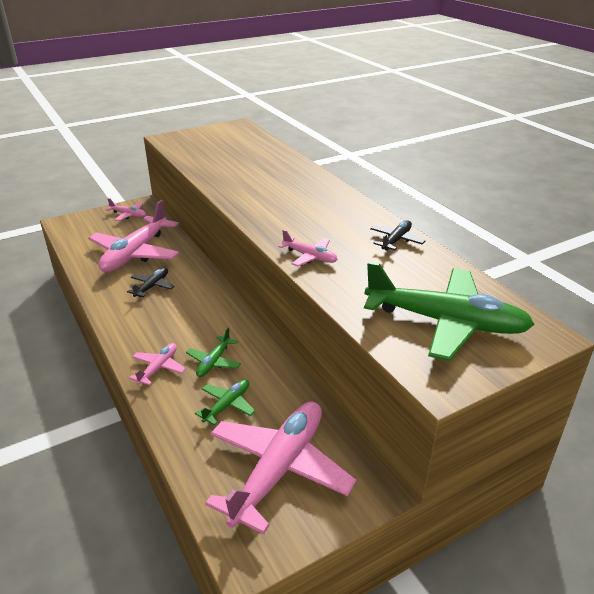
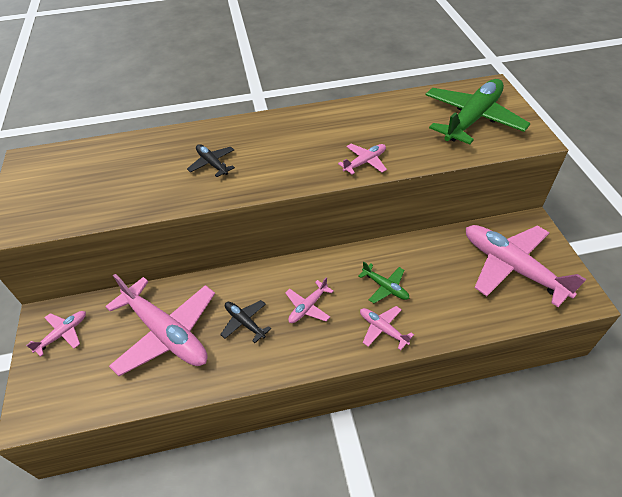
camera: 70 degrees left, 15 degrees up
(176, 316) = (308, 307): none -> pink plane
(227, 405) = (441, 286): green plane -> none
(396, 240) = (357, 112): black plane -> black plane (212, 164)

